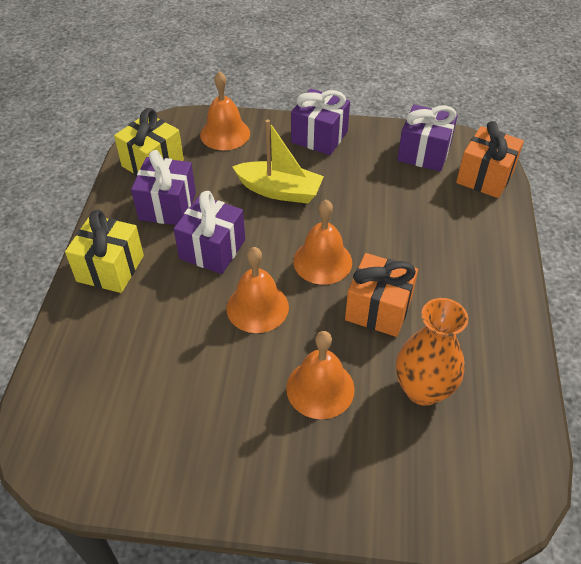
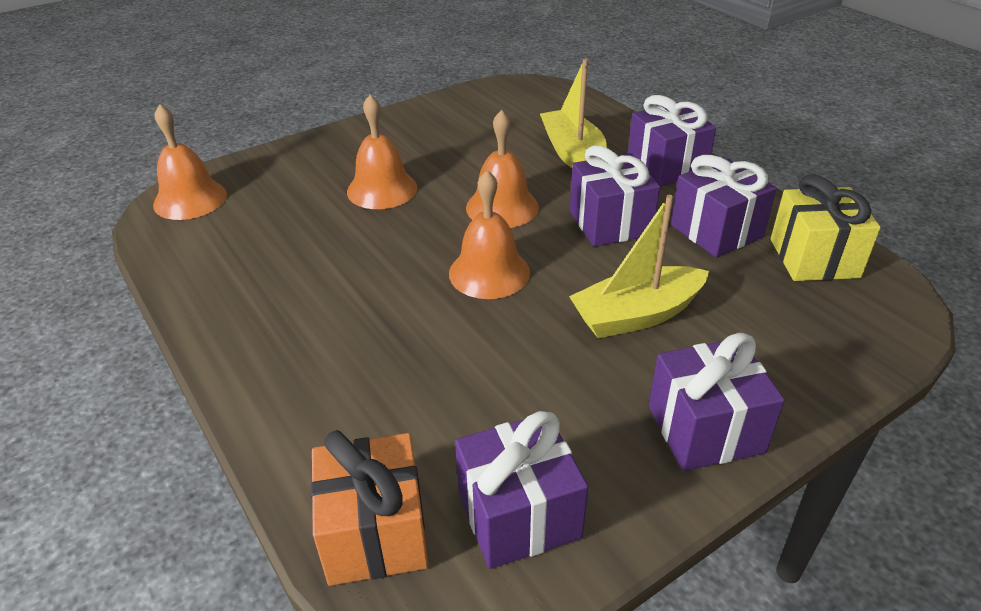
camera: 140 degrees right, 10 degrees down
(110, 268) = (666, 166): yellow gift -> purple gift
(145, 325) = (573, 154): none -> yellow boat
(225, 134) = (820, 345): orange bell -> orange bell (190, 199)
(378, 309) = (384, 264): orange gift -> none
(423, 389) = (287, 230): orange vase -> none

